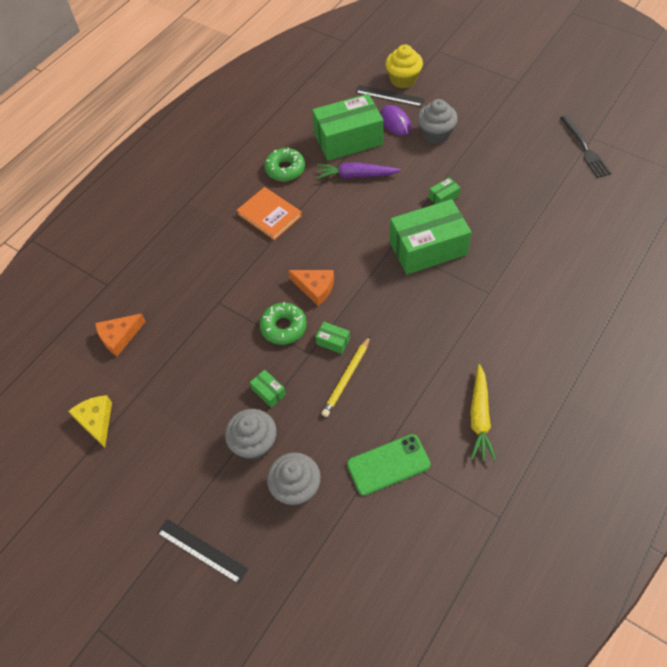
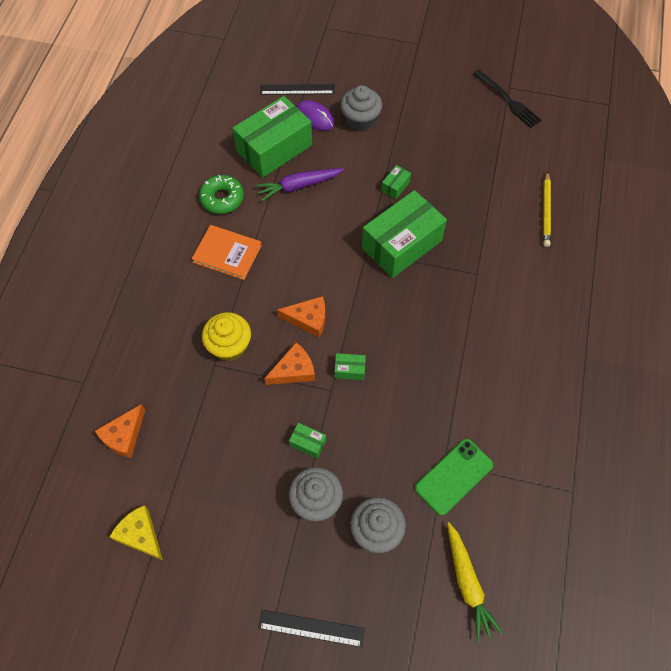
camera: 25 degrees left, 5 degrees up
(283, 327) = (294, 370): green donut -> orange cheese
(346, 378) = (378, 403): yellow pencil -> yellow pencil (546, 211)
(403, 79) = (303, 68): yellow cupcake -> yellow cupcake (229, 346)
(479, 417) = (518, 401): yellow carrot -> yellow carrot (467, 583)

